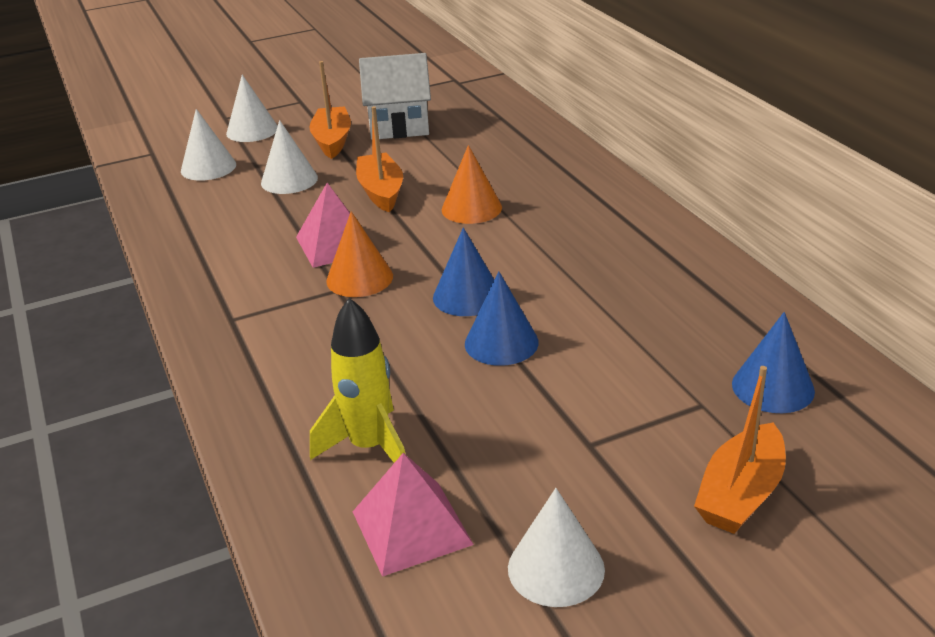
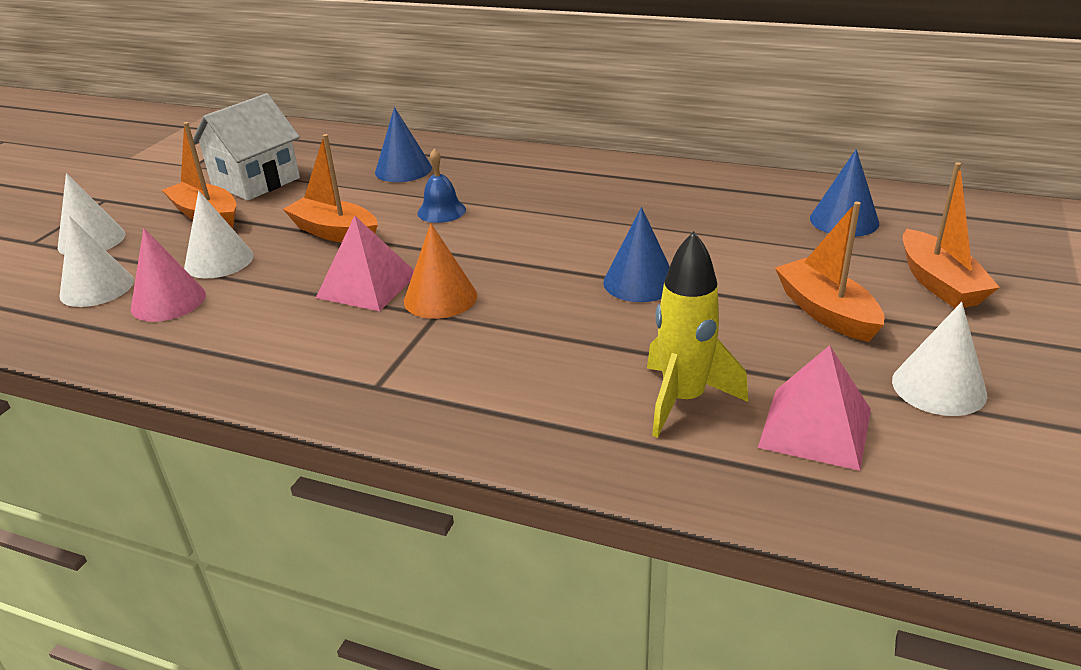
camera: 45 degrees left, 0 degrees up
(225, 196) = (168, 301): none -> pink cone
(467, 296) = (555, 267): blue cone -> blue cone (403, 170)
(471, 208) = (441, 211): orange cone -> blue bell
(591, 453) = (826, 312): none -> orange boat

